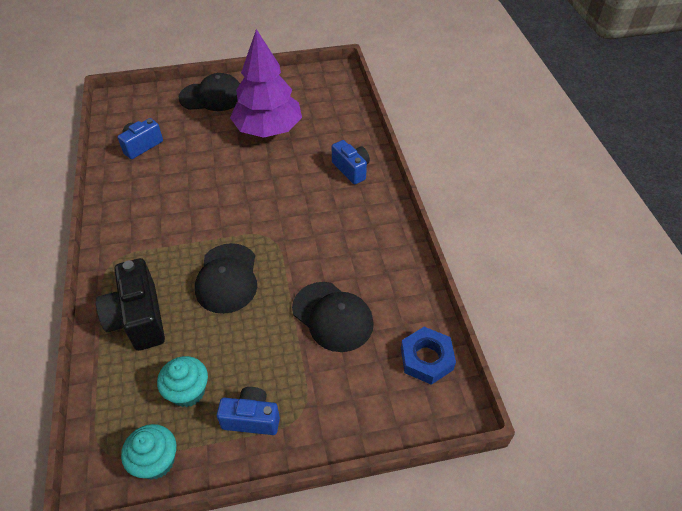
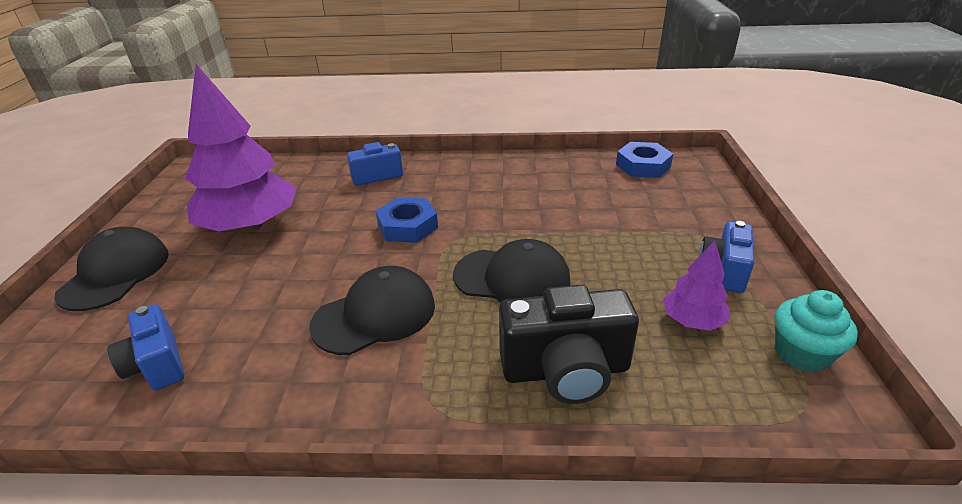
camera: 75 degrees left, 15 degrees down
(188, 391) = (692, 321): turquoise cupcake -> purple tree
(282, 207) = (407, 226): none -> blue nut
(332, 316) = (588, 207): black cap -> black cap (375, 315)

